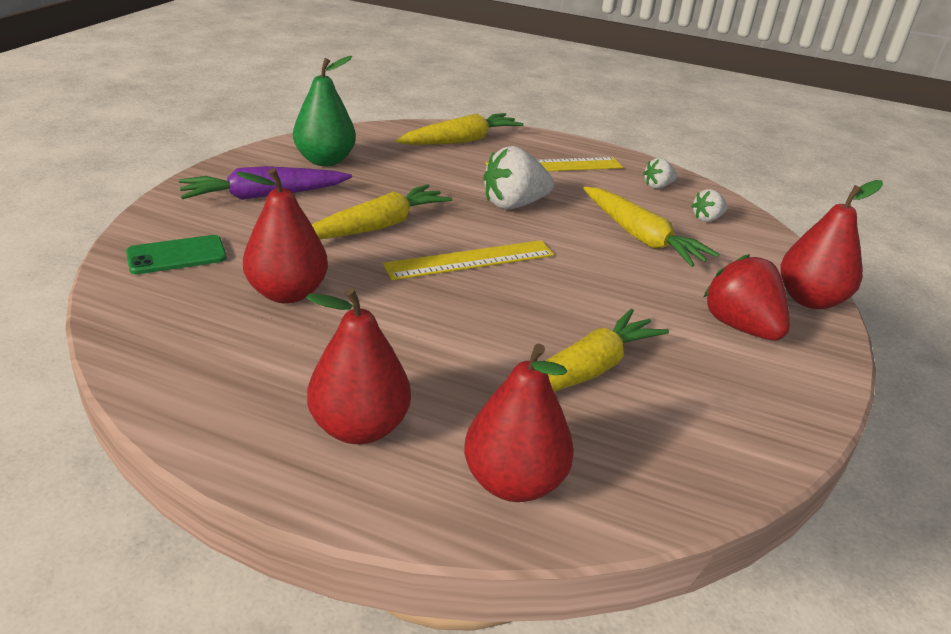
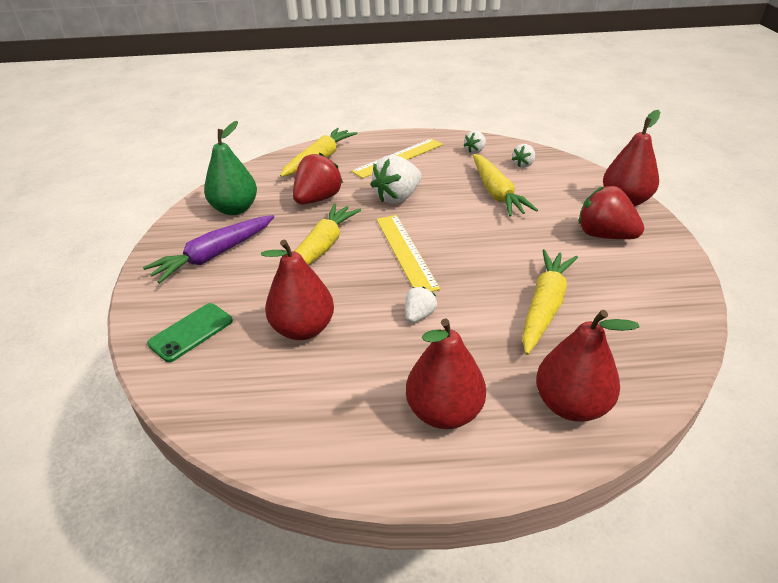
camera: 20 degrees left, 5 degrees up
(421, 178) = (318, 199): none -> red strawberry
(424, 326) = (419, 315): none -> white strawberry
(470, 260) = (406, 252): yellow ruler -> yellow ruler turned 60 degrees counterclockwise
(641, 237) = (496, 193): yellow carrot -> yellow carrot turned 45 degrees clockwise

